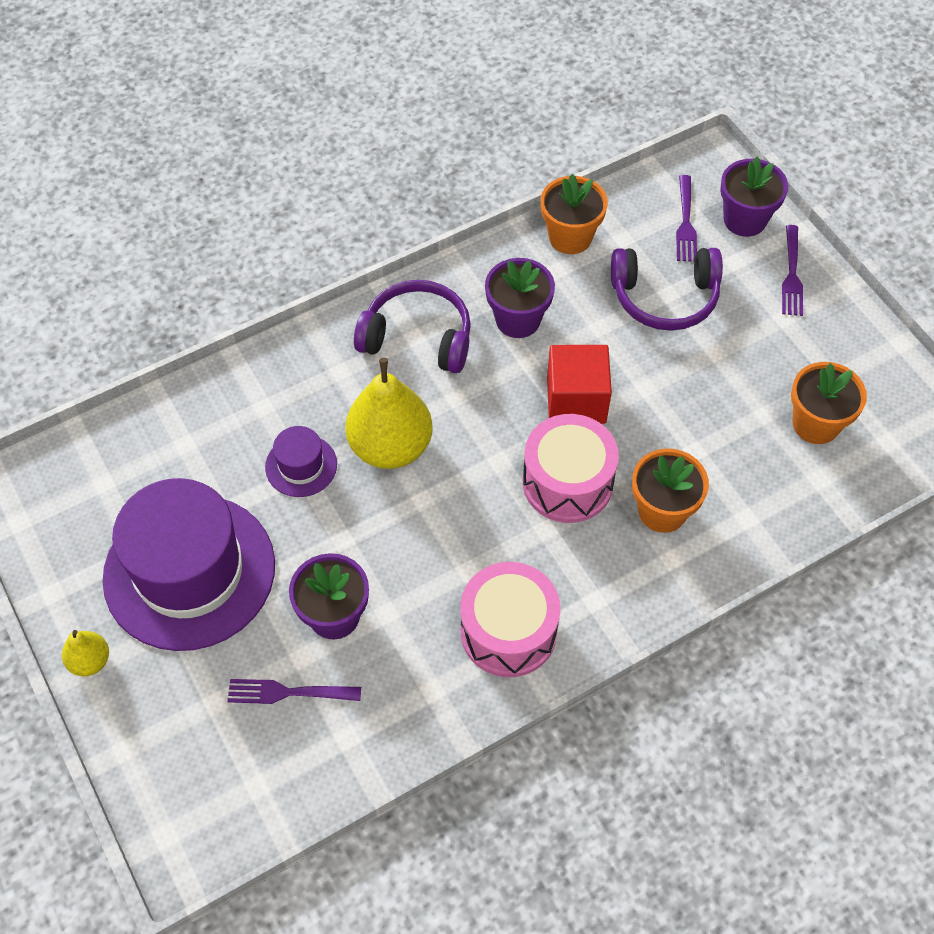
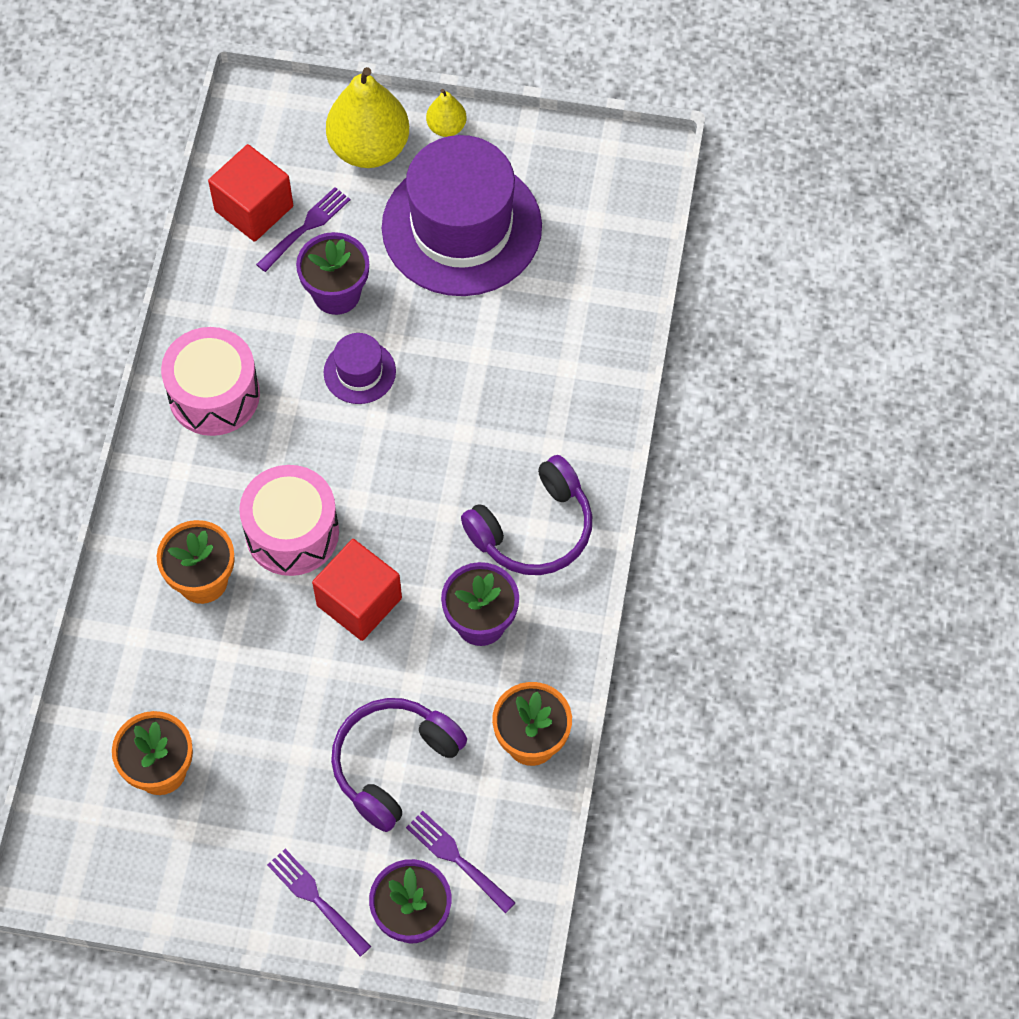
camera: 130 degrees right, 5 degrees up
(301, 466) = (486, 357): purple hat -> purple hat (359, 372)
(303, 752) = (254, 208): none -> red cube
(390, 446) = (445, 431): yellow pear -> yellow pear (369, 148)

